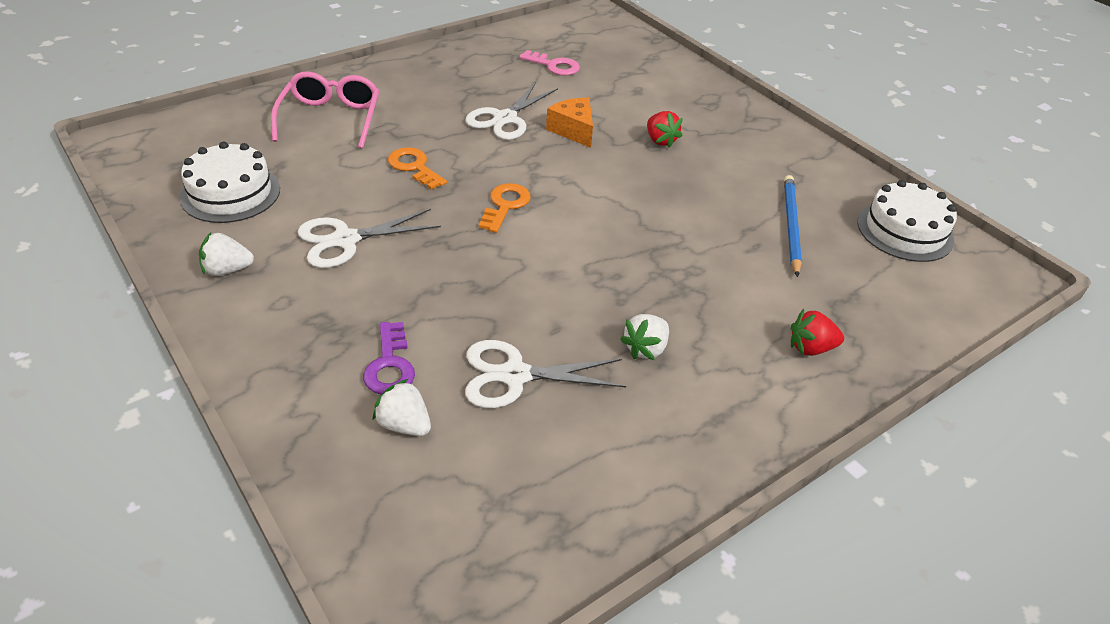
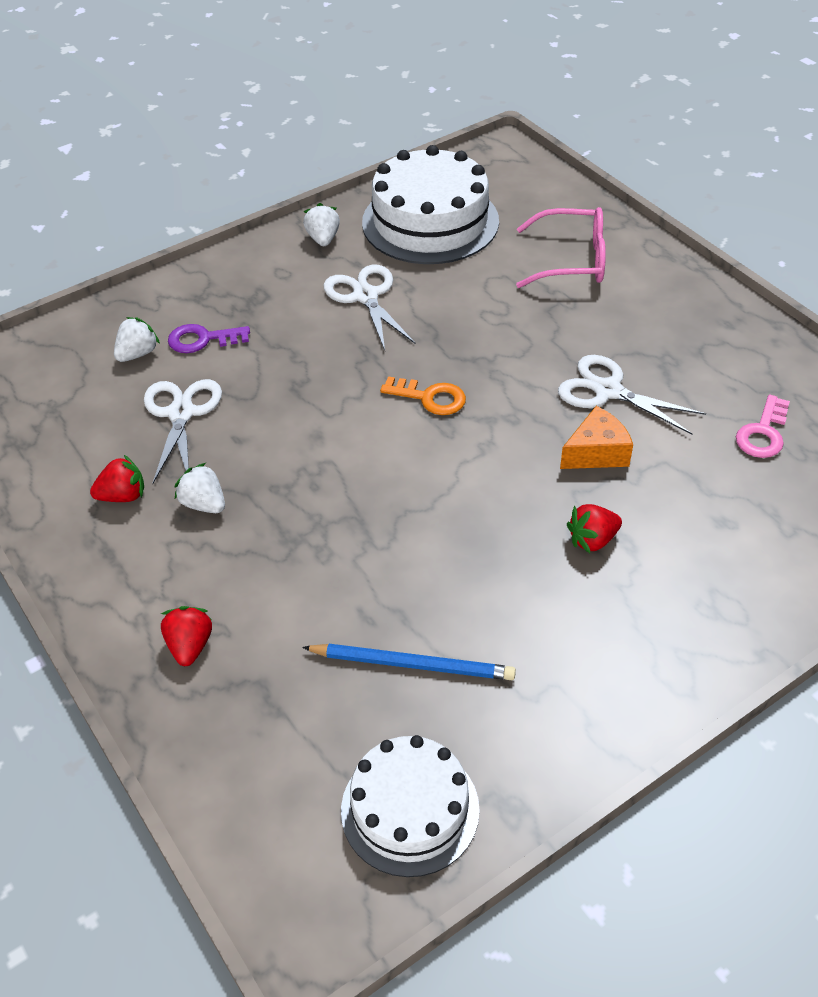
camera: 95 degrees right, 5 degrees up
(230, 193) = (430, 222): white cake -> white cake, size x1.56
(414, 167) = (491, 327): orange key -> none
(640, 414) = (123, 496): none -> red strawberry

